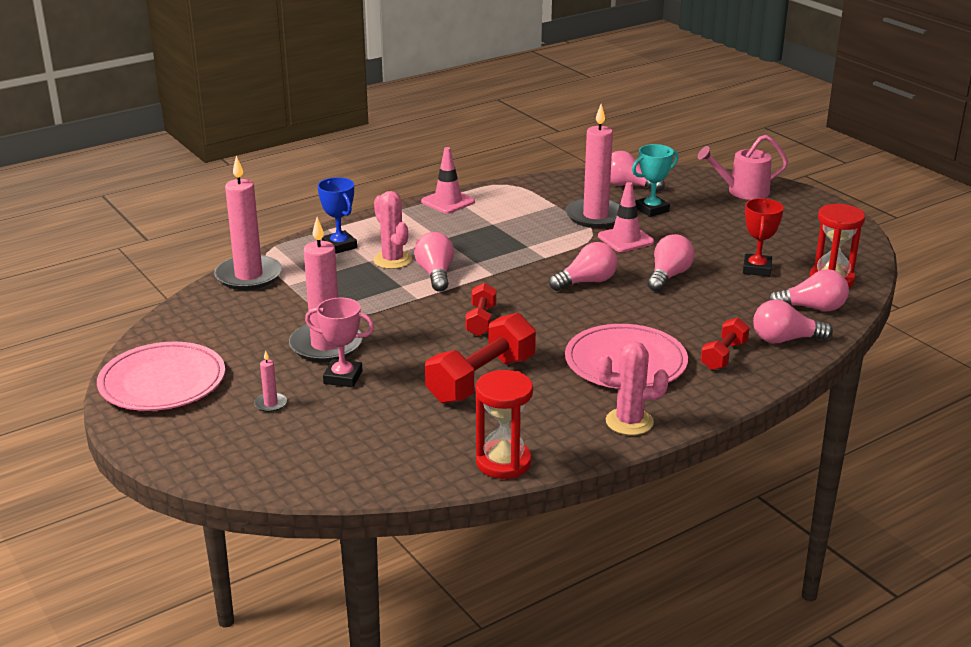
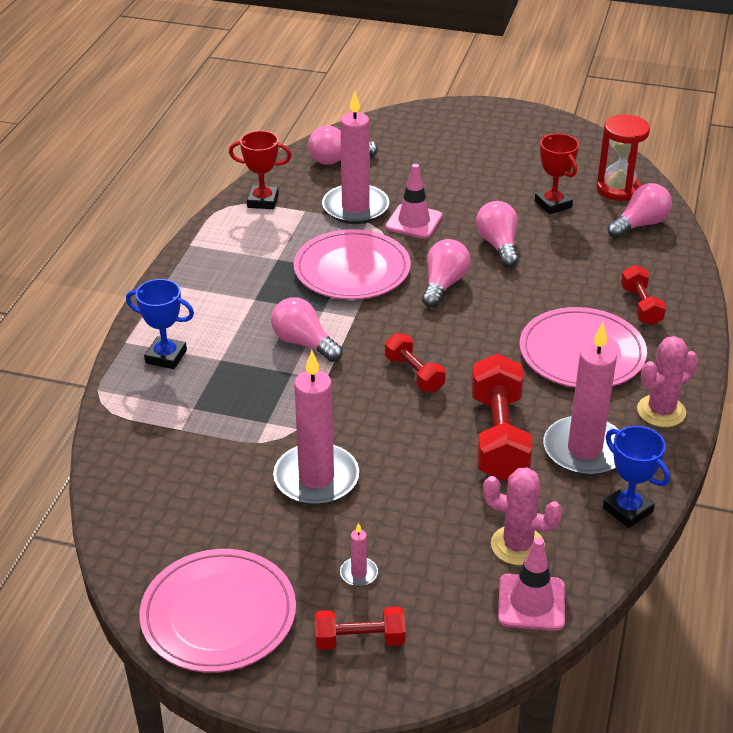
camera: 40 degrees left, 10 degrees up
(216, 435) = (359, 640): none -> red dumbbell
(248, 276) = (124, 441): pink candle -> pink candle (584, 450)
(343, 377) = (381, 504): pink trophy -> none
(392, 260) = (241, 347): pink cactus -> pink cactus (517, 545)
(448, 202) = (199, 252): pink traffic cone -> pink traffic cone (531, 602)
(503, 462) = (627, 510): red hourglass -> blue trophy
(534, 248) = (352, 269): none -> pink plate
(535, 190) = (263, 201): none -> red trophy
(652, 210) = (392, 178): turquoise trophy -> none
(742, 191) = (439, 125): pink watering can -> none
(785, 340) = (661, 266): pink light bulb -> none

